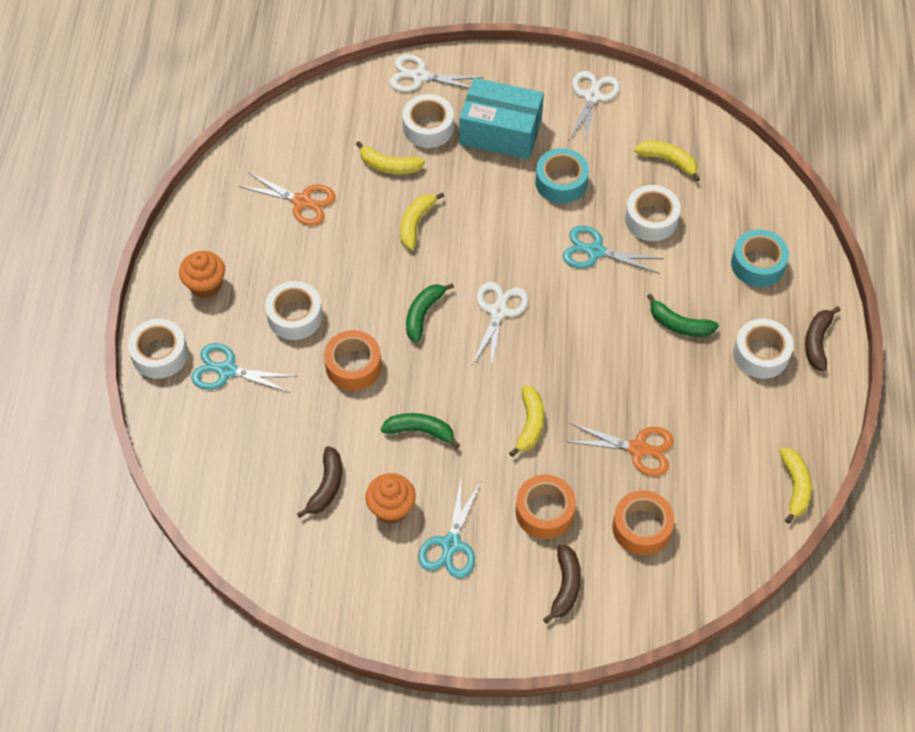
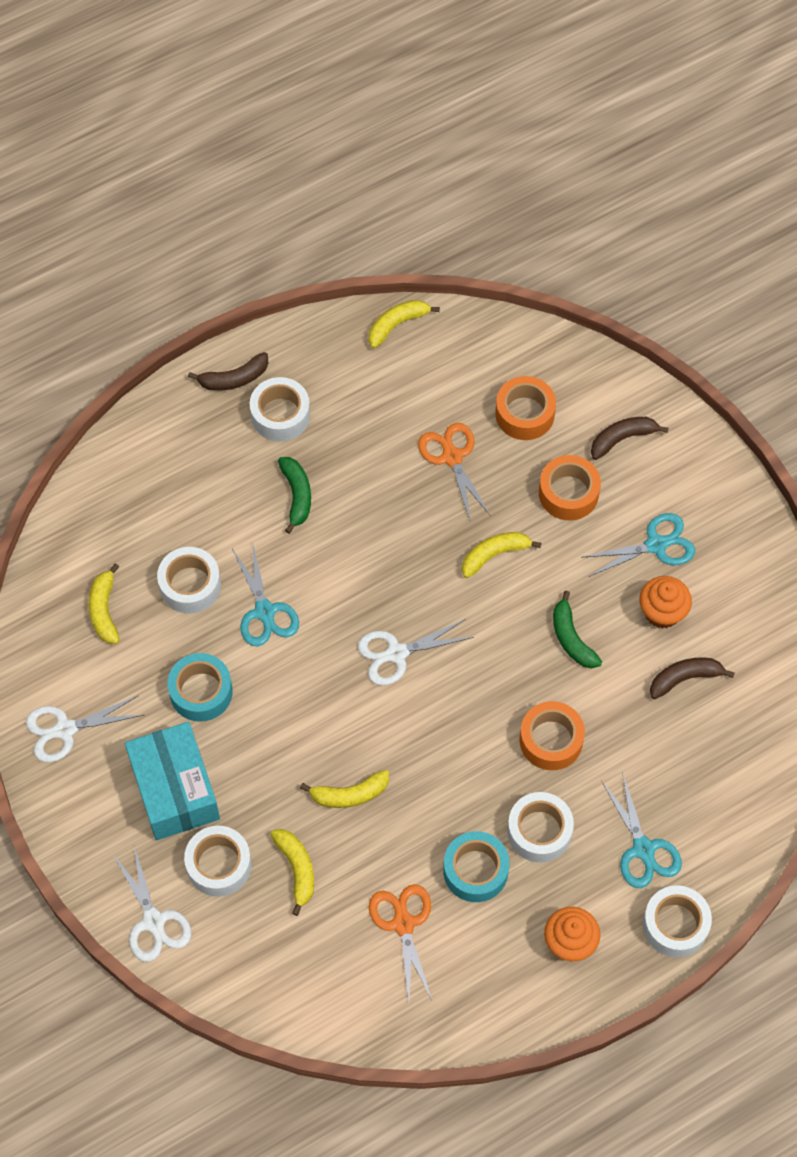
camera: 125 degrees left, 5 degrees up
(423, 314) = (449, 717): green banana -> none
(757, 264) = (179, 468): turquoise tape -> turquoise tape (475, 870)

